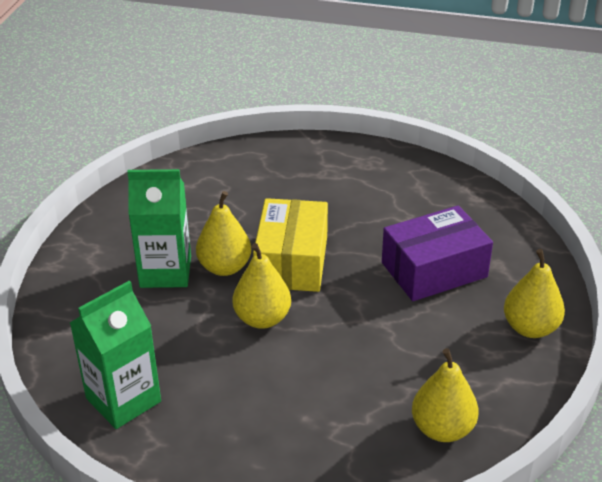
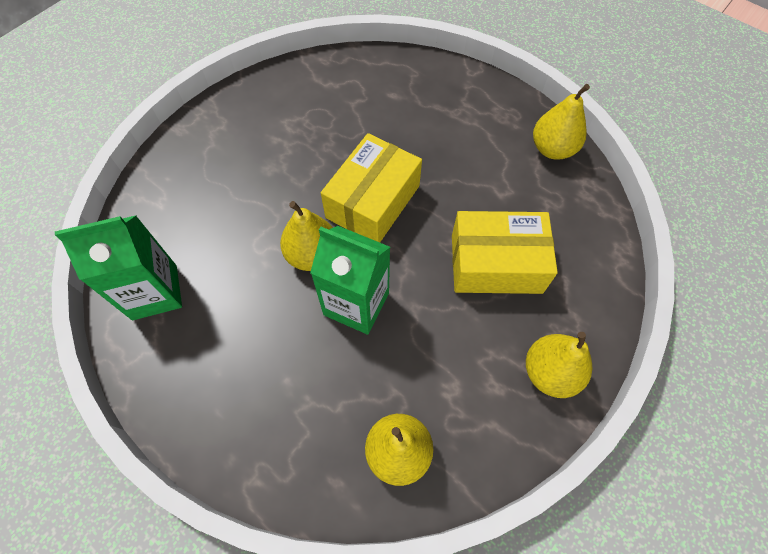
camera: 25 degrees right, 25 degrees up
(165, 272) = (262, 170): green carton -> green carton (356, 304)
(224, 267) = (312, 185): yellow pear -> yellow pear (552, 149)
(434, 270) = (496, 264): purple box -> yellow box

